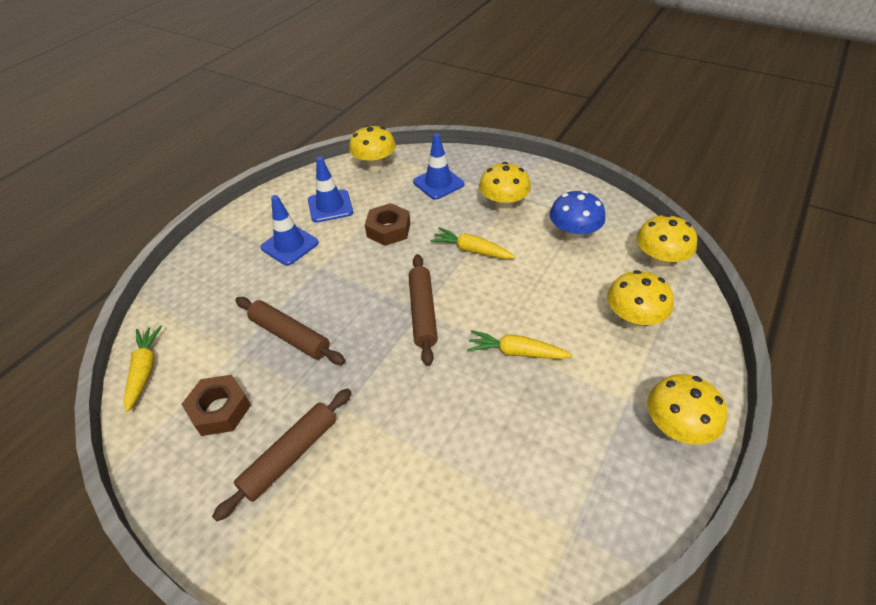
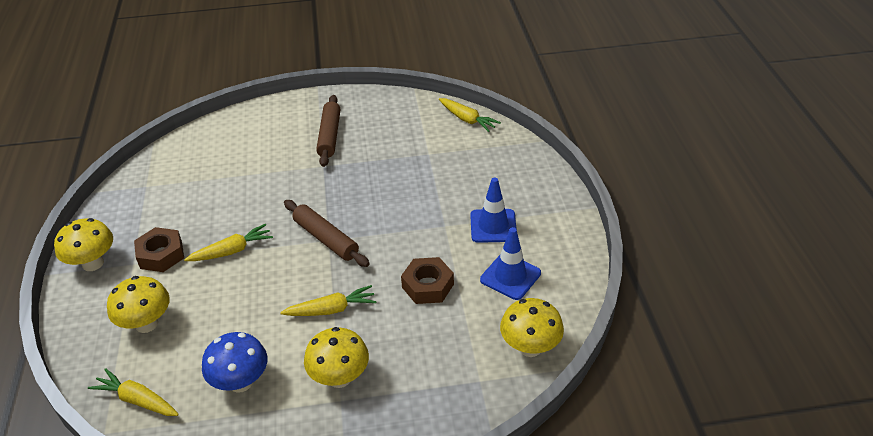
camera: 140 degrees right, 5 degrees down
(220, 409) = (395, 130): brown nut -> brown nut (161, 255)
(290, 336) = (404, 177): brown rolling pin -> none
(438, 183) = (437, 367): blue traffic cone -> none
(658, 262) = (137, 400): yellow mushroom -> yellow carrot

